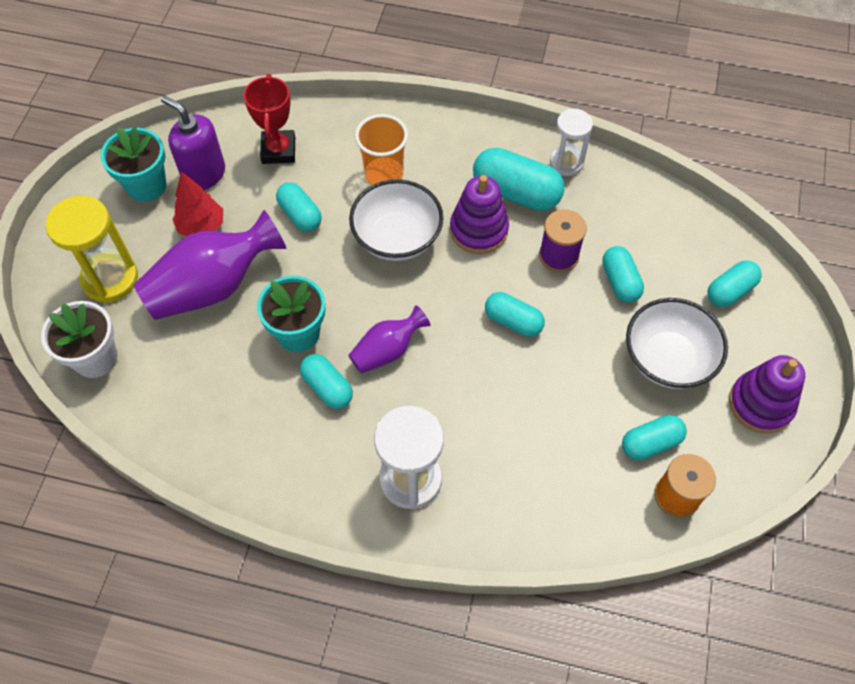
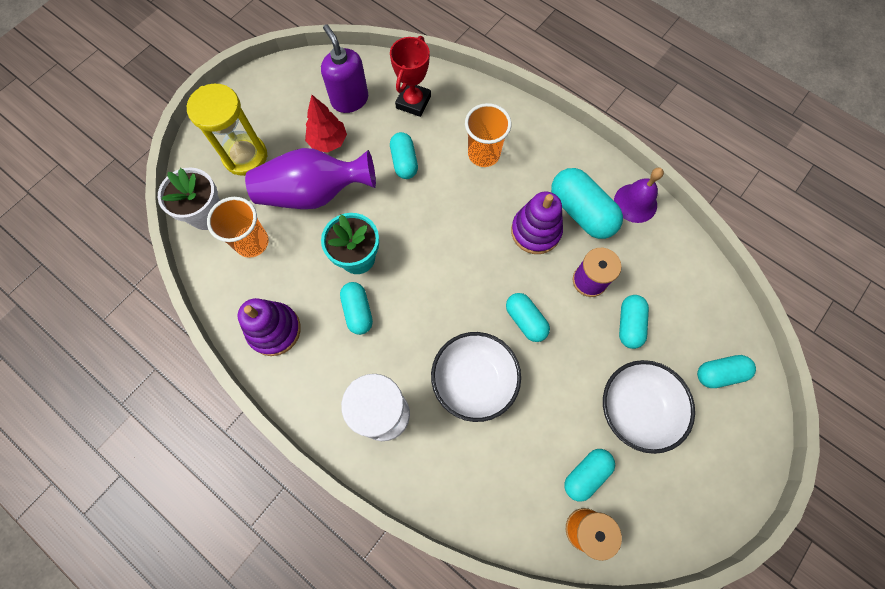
camera: 25 degrees right, 10 degrees up
(146, 185) = (304, 92): turquoise flower pot -> none
(166, 366) = (252, 242): none -> orange cup
(387, 350) = (416, 301): purple vase -> none
(397, 238) = (468, 211): white bowl -> white bowl (474, 380)
(566, 163) = (635, 203): white hourglass -> purple bell
(650, 443) = (586, 474): turquoise capsule -> turquoise capsule turned 45 degrees counterclockwise
(760, 404) = (696, 484): purple stacking toy -> purple stacking toy (274, 330)

